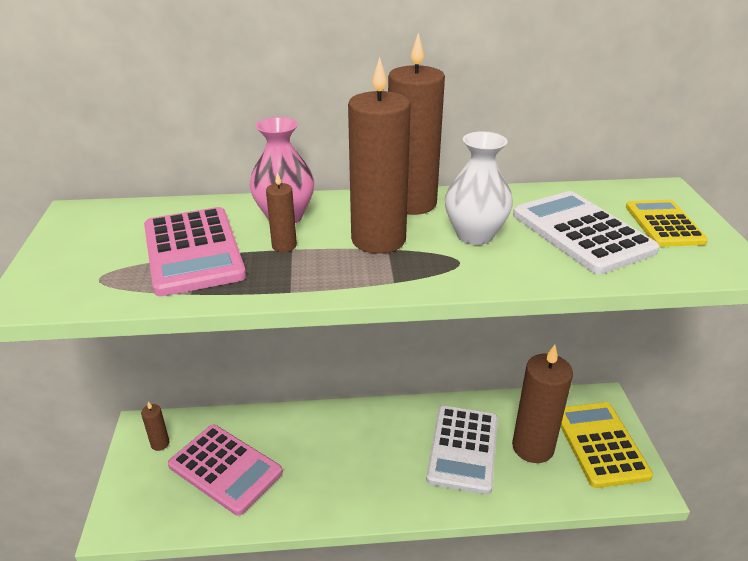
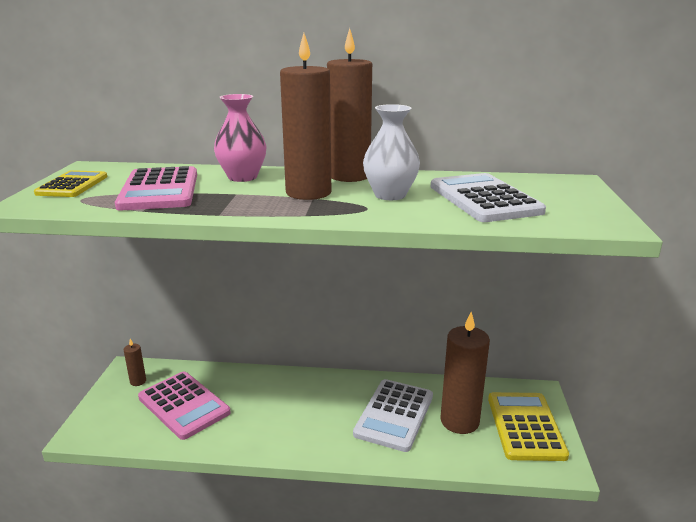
camera: 10 degrees right, 10 degrees down
(284, 246) = (231, 191): brown candle -> none
(664, 224) = (562, 199): yellow calculator -> yellow calculator (72, 185)

